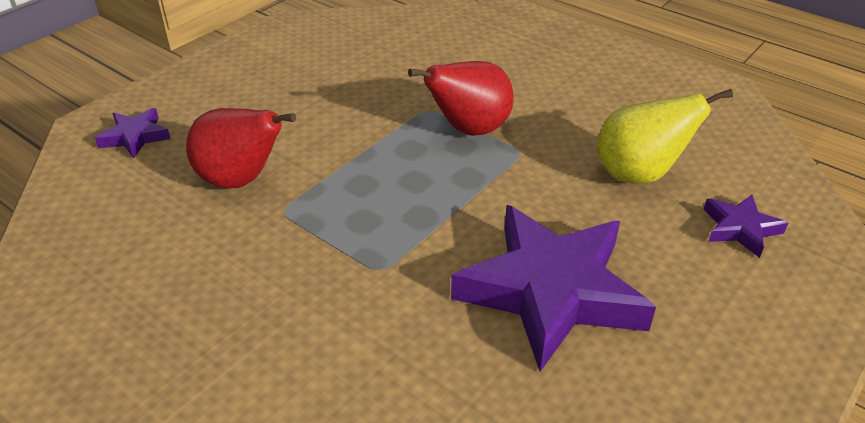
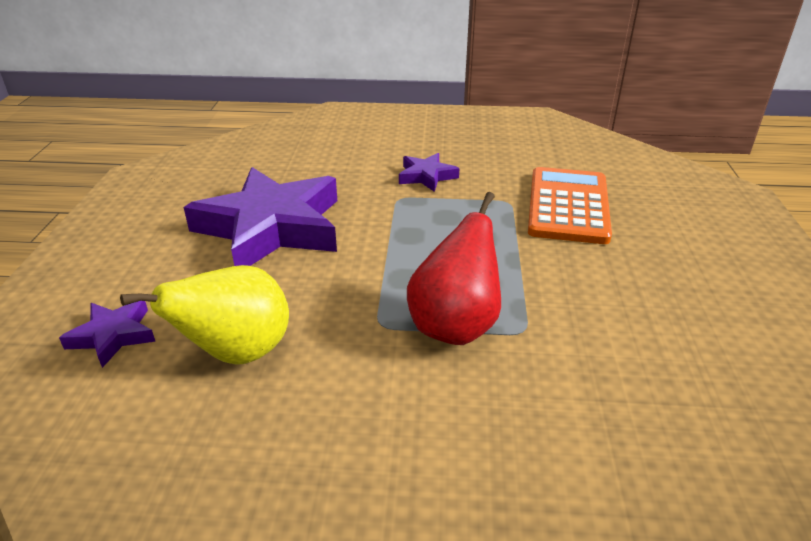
camera: 145 degrees right, 5 degrees down
(135, 137) = (694, 200): purple star -> purple star (426, 176)
(241, 180) = (568, 206): red pear -> orange calculator

